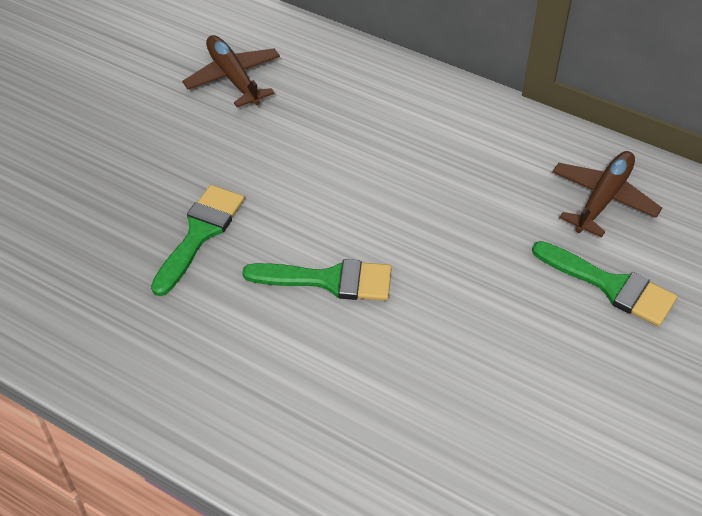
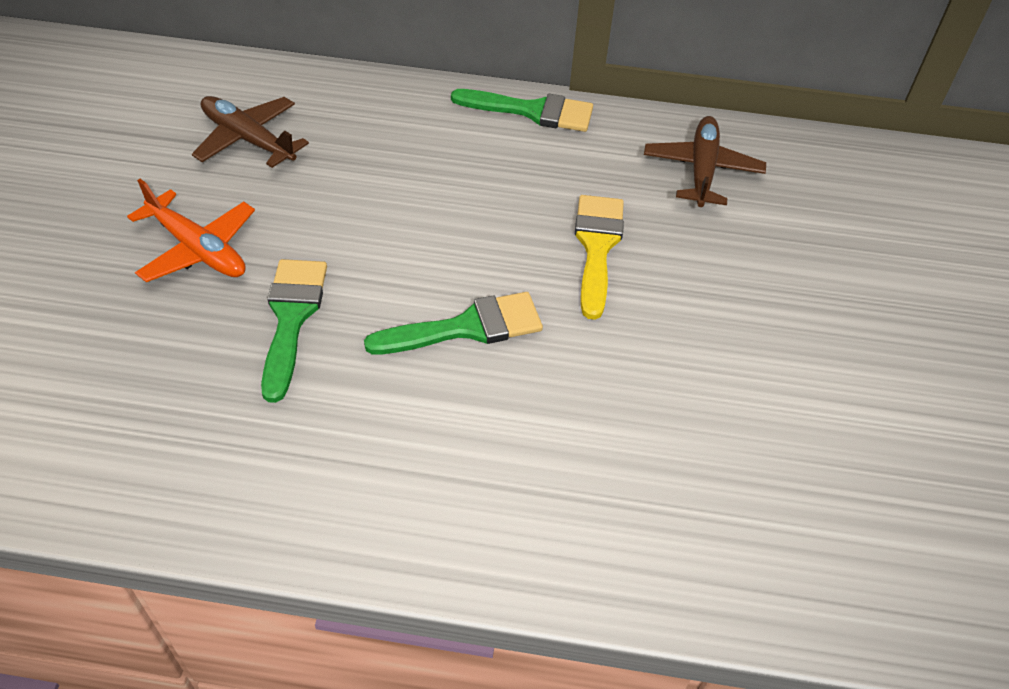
camera: 25 degrees left, 0 degrees up
(156, 159) = (197, 249): none -> orange plane
(471, 243) = (597, 247): none -> yellow brush
(611, 286) = (755, 252): green brush -> green brush (532, 111)

